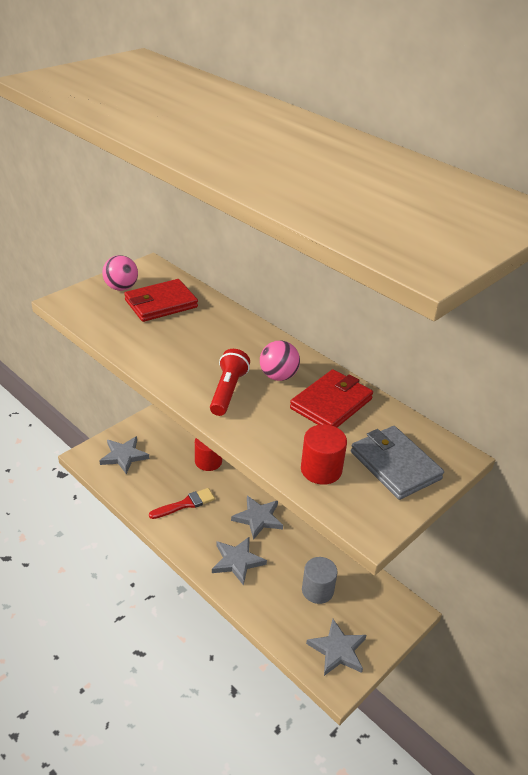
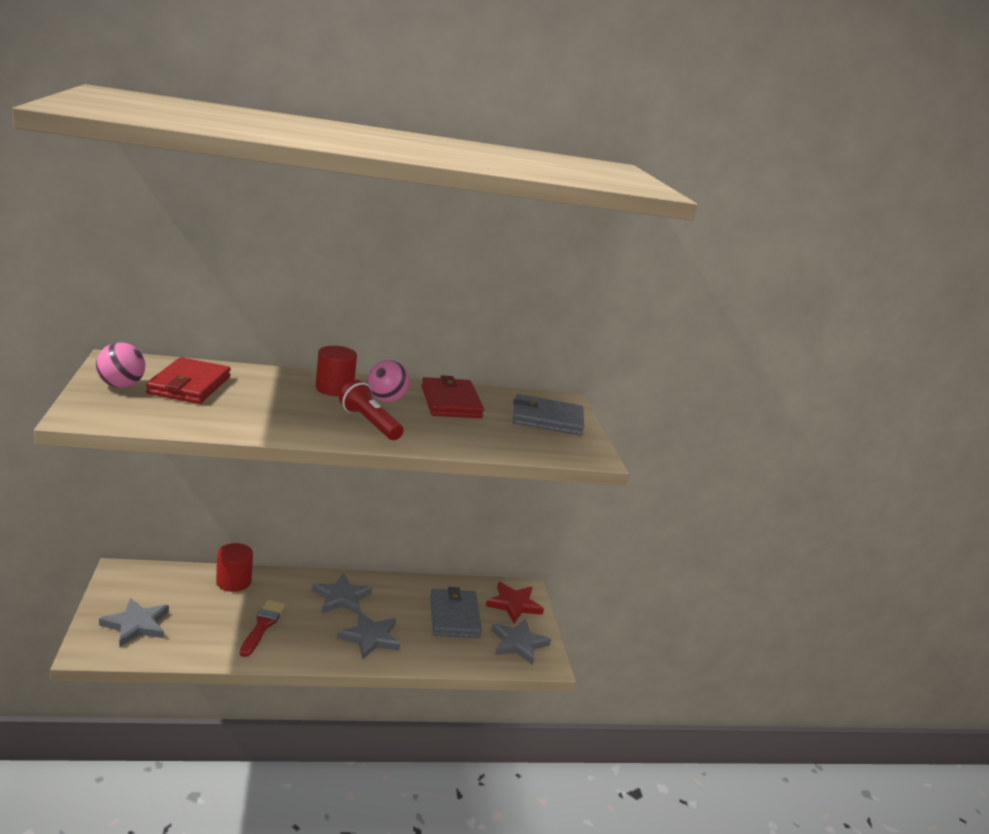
camera: 55 degrees left, 15 degrees down
(317, 590) = (454, 617): grey cylinder -> grey wallet
(321, 470) = (515, 441): red cylinder -> red cylinder (334, 388)
(381, 616) = (514, 604): none -> red star

